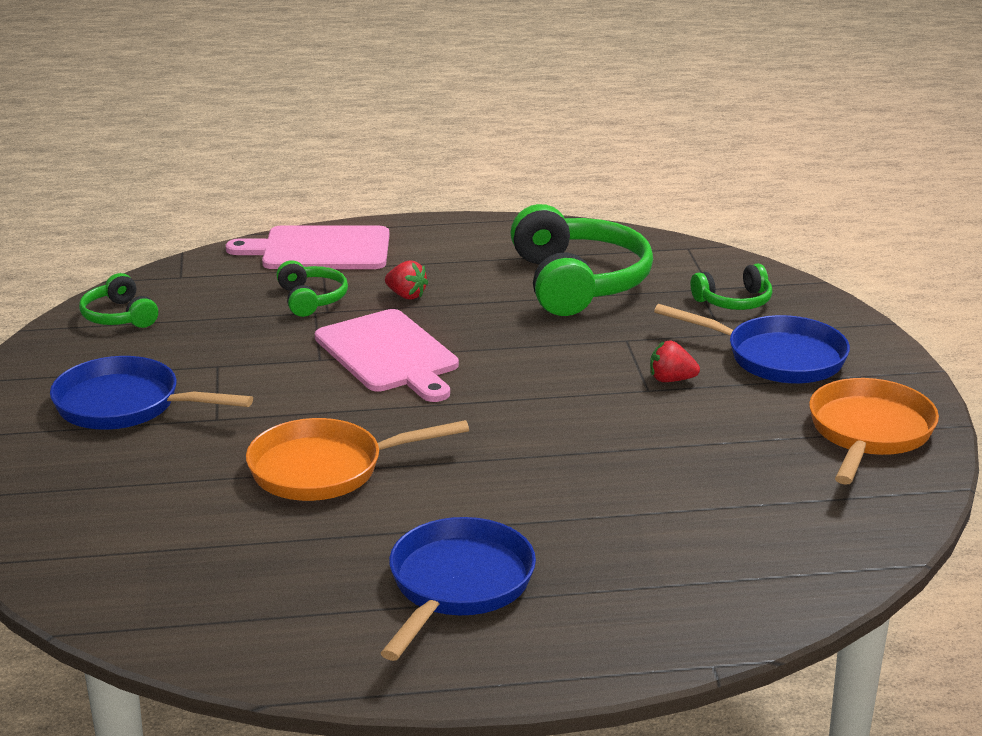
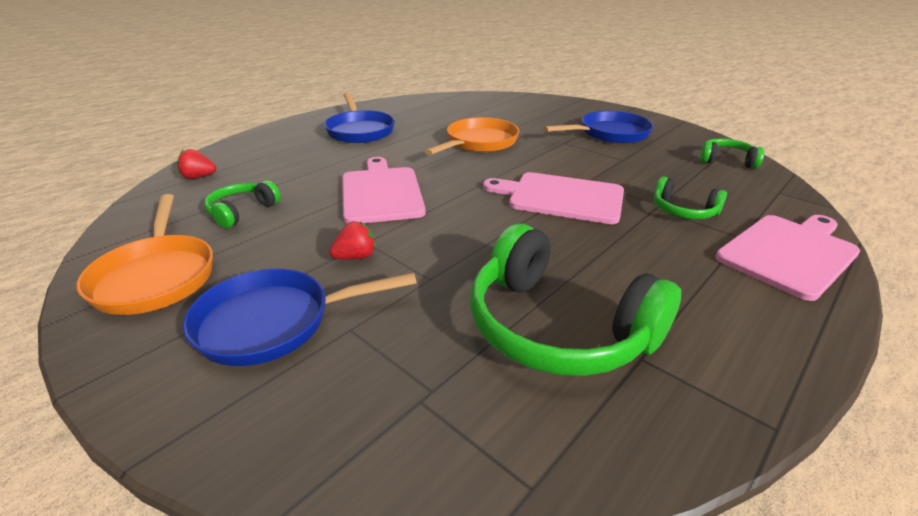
camera: 140 degrees right, 5 degrees up
(406, 295) = (644, 241): red strawberry -> red strawberry (198, 177)
(569, 440) = (381, 193): none -> pink cutting board
(734, 301) = (373, 389): green headphones -> green headphones (242, 211)

